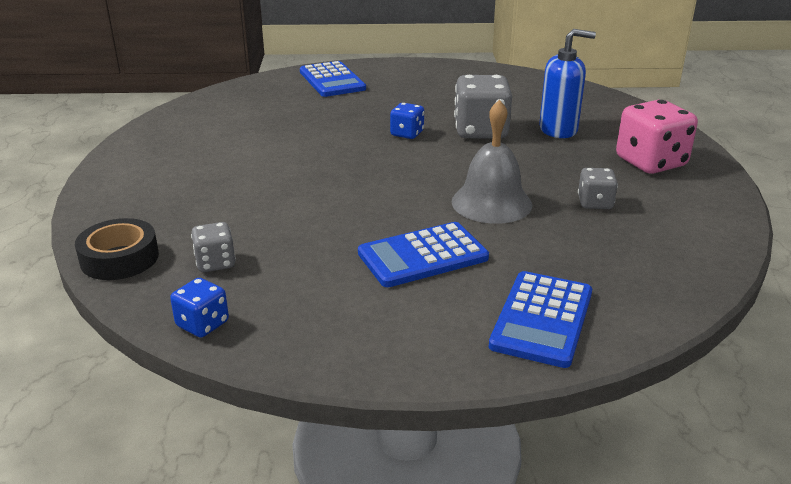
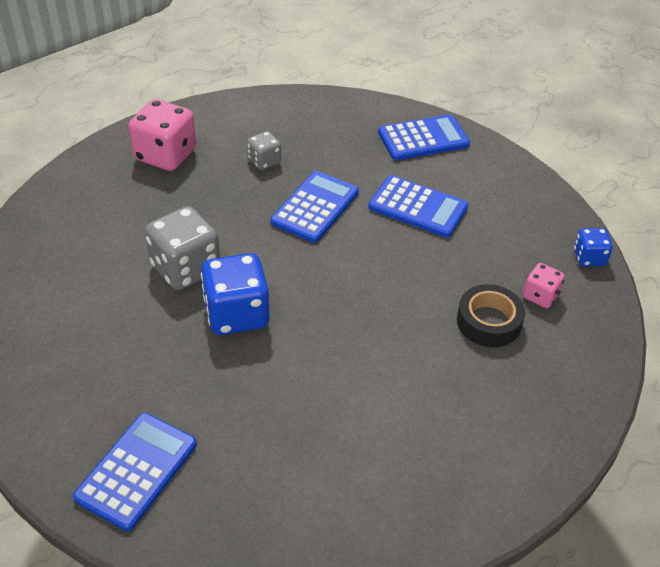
camera: 130 degrees left, 15 degrees up
(119, 258) = (598, 350): black tape -> black tape (488, 322)
(215, 263) = (540, 296): grey dice -> pink dice
(407, 134) = (237, 314): blue dice -> blue dice, size x1.86
(491, 203) = (315, 207): grey bell -> blue calculator
(558, 130) = (139, 223): blue soap dispenser -> none

